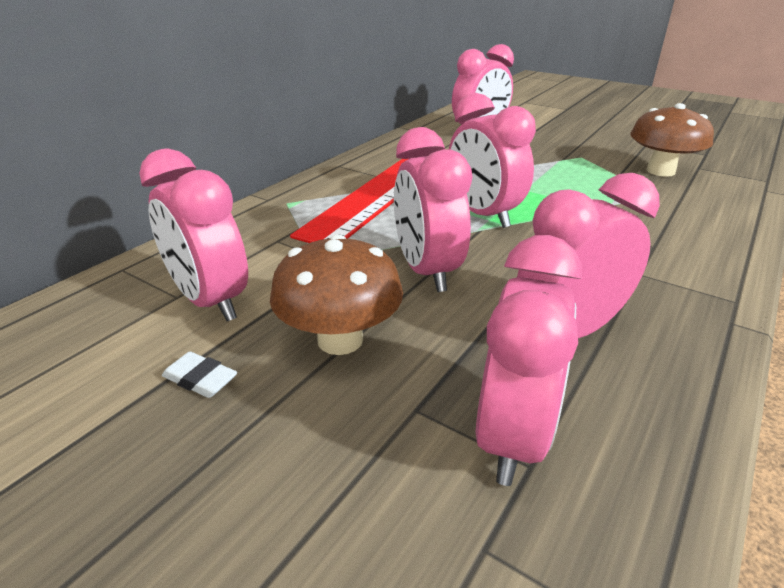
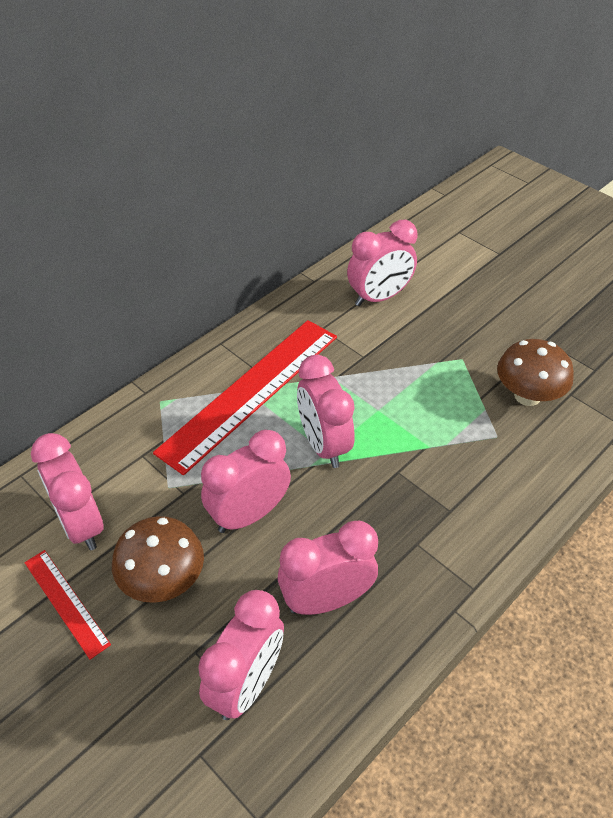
camera: 10 degrees right, 15 degrees up
(200, 379) = (66, 602): white eraser -> red ruler
(427, 271) = (249, 514): pink clock -> pink clock turned 60 degrees clockwise

